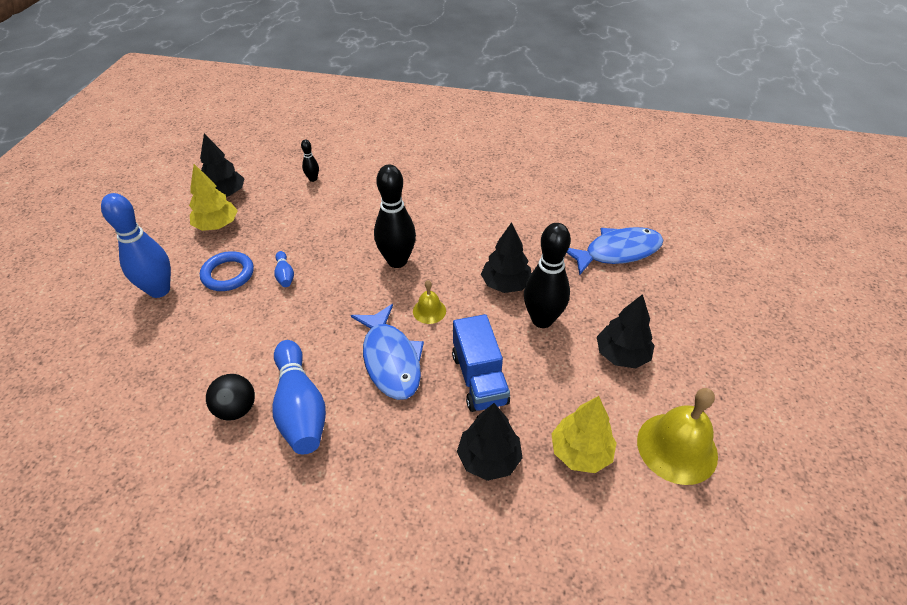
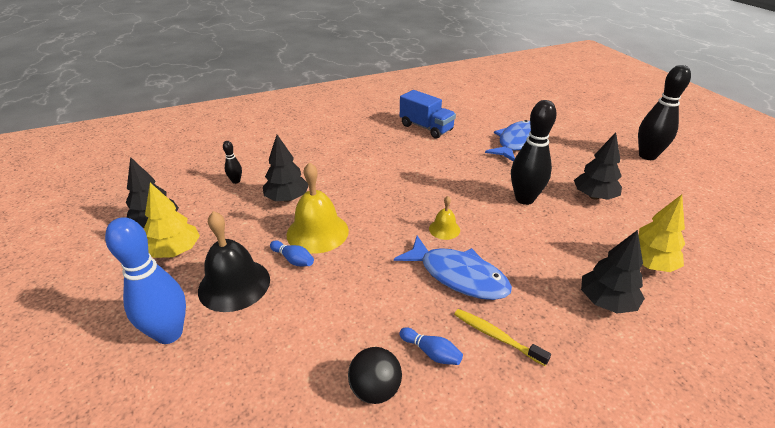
camera: 35 degrees left, 10 degrees down
(228, 274) = (234, 284): blue ring -> black bell
(300, 408) = (431, 352): blue bowling pin -> blue bowling pin, size x0.46
(360, 426) = (496, 336): none -> yellow toothbrush
(397, 261) = (379, 208): black bowling pin -> black bowling pin (647, 156)
(479, 378) = (534, 254): blue truck -> blue truck (426, 128)
(506, 284) = (474, 189): black tree -> black tree (287, 198)
(677, 447) = (688, 231): yellow bell -> yellow bell (317, 232)

